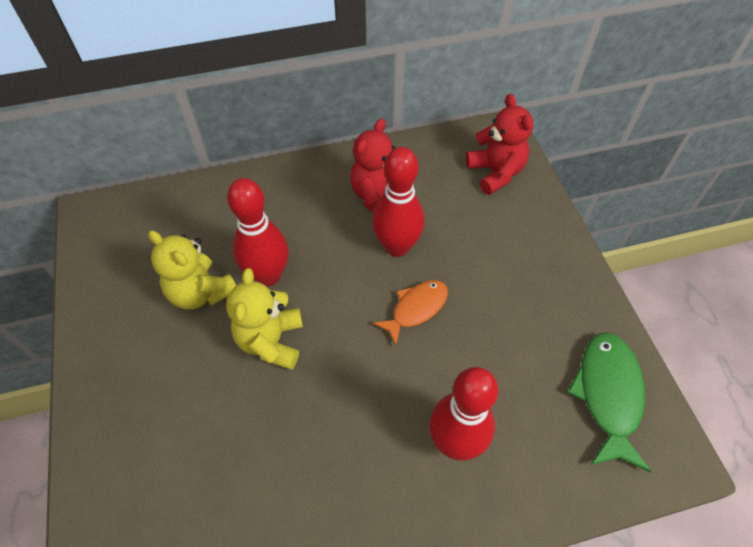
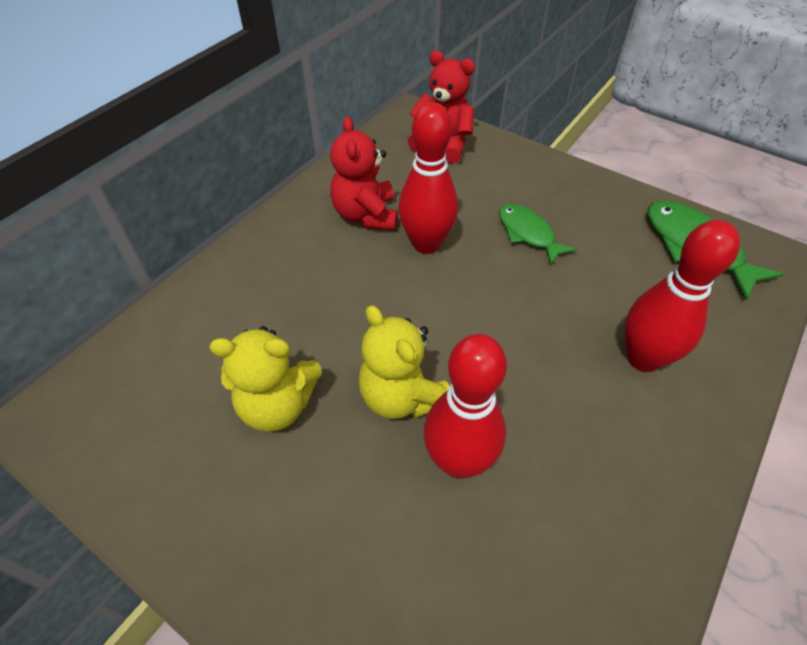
camera: 40 degrees left, 5 degrees down
(268, 275) = (333, 342): red bowling pin -> red bowling pin (459, 461)
(416, 309) = (497, 281): orange fish -> none
(480, 289) = (528, 234): none -> green fish

